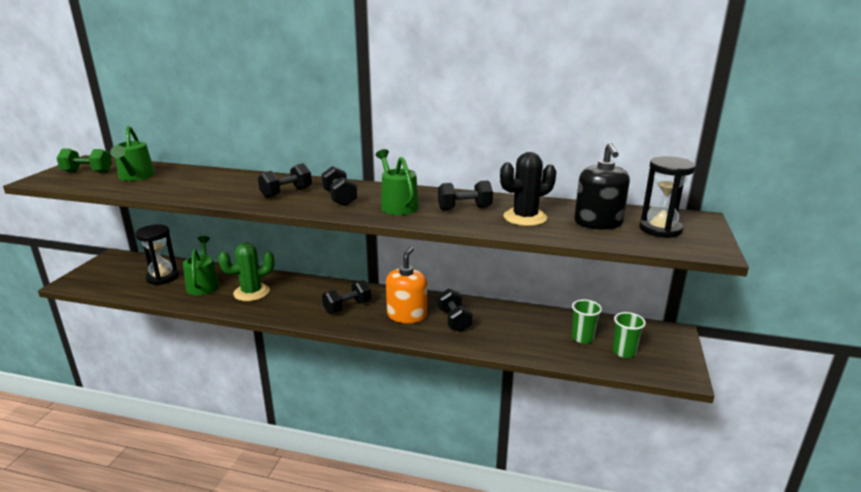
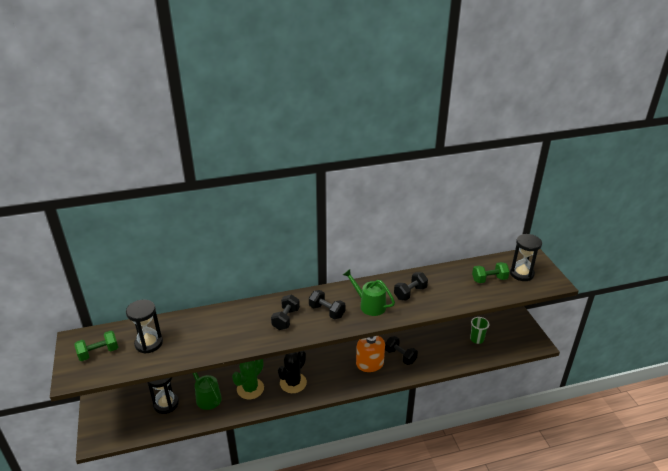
camera: 30 degrees left, 10 degrees up
(135, 177) = (149, 343): green watering can -> black hourglass
(347, 307) = (327, 373): black dumbbell -> none
(525, 217) = (450, 289): black cactus -> black cactus (293, 383)
(598, 223) = (489, 279): black soap dispenser -> green dumbbell
(624, 352) = (503, 340): green cup -> none

